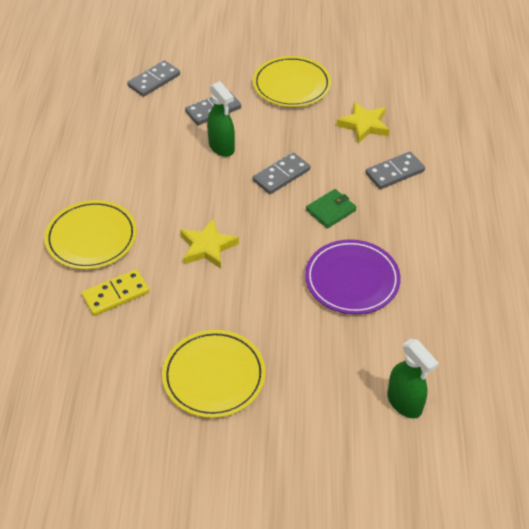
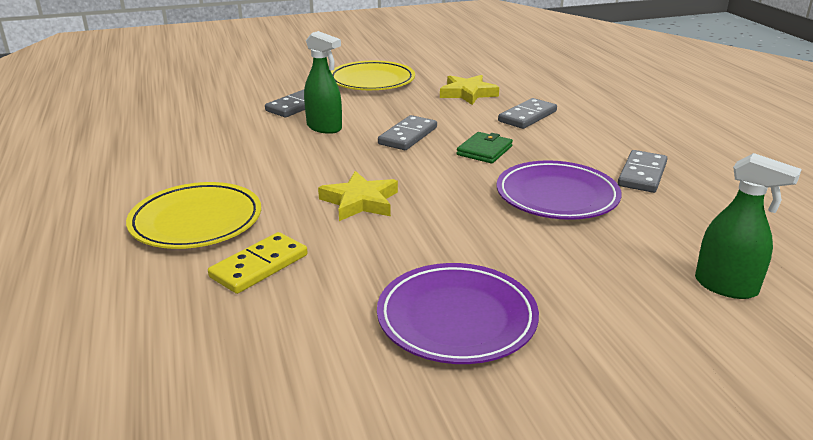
camera: 20 degrees left, 20 degrees down
(154, 80) = (215, 97): grey domino -> grey domino (642, 174)
(214, 376) = (456, 318): yellow plate -> purple plate

